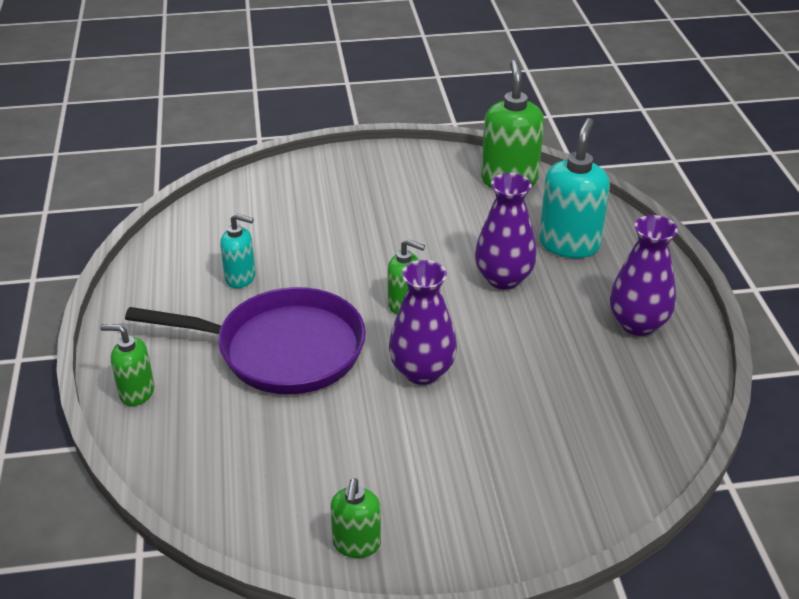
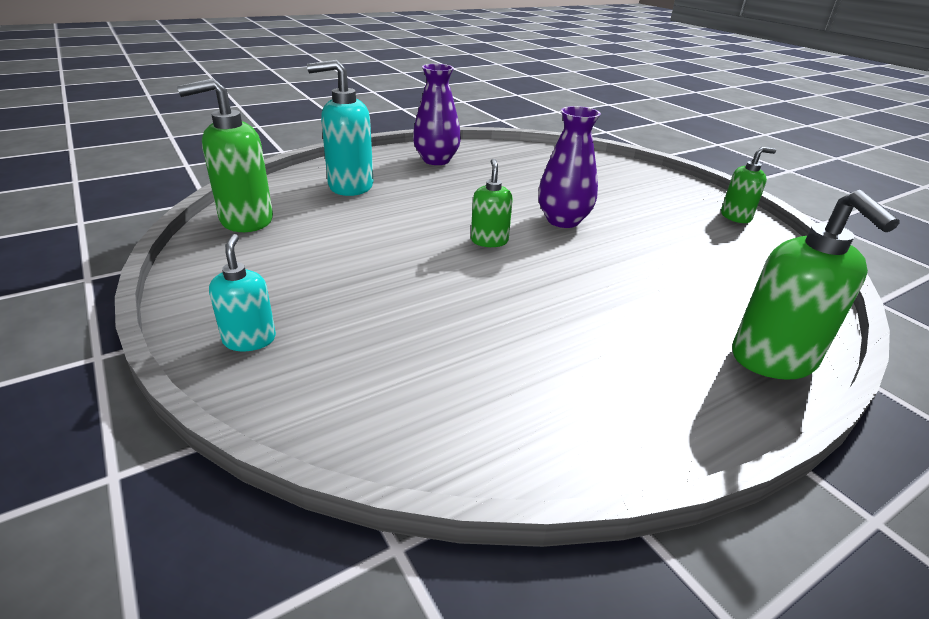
camera: 115 degrees left, 5 degrees down
(136, 392) = (773, 360): green soap dispenser -> green soap dispenser, size x1.72
(241, 278) = (534, 348): turquoise soap dispenser -> turquoise soap dispenser (250, 339)
(282, 349) = (612, 287): purple pan -> none
(503, 278) = (418, 205): purple vase -> none

